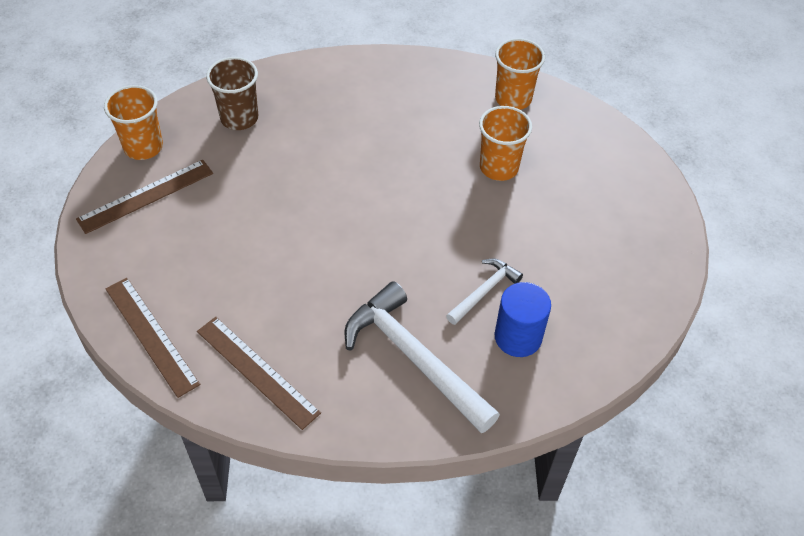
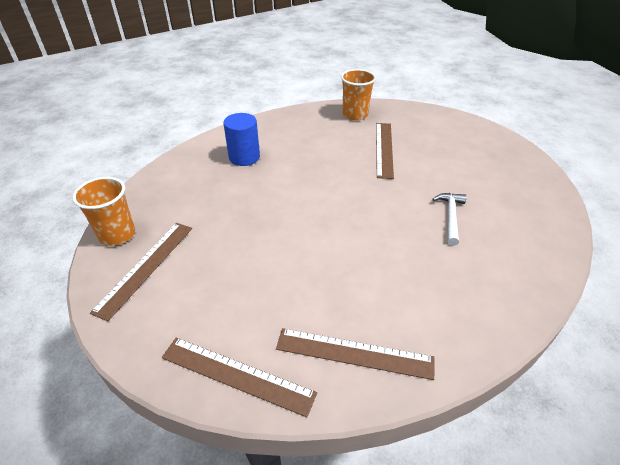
camera: 30 degrees left, 10 degrees down
(239, 118) = (184, 187): brown cup -> none
(414, 358) = (454, 279): white hammer -> none
(499, 167) = (384, 149): orange cup -> brown ruler
(518, 337) = (499, 233): blue cylinder -> blue cylinder (244, 157)

